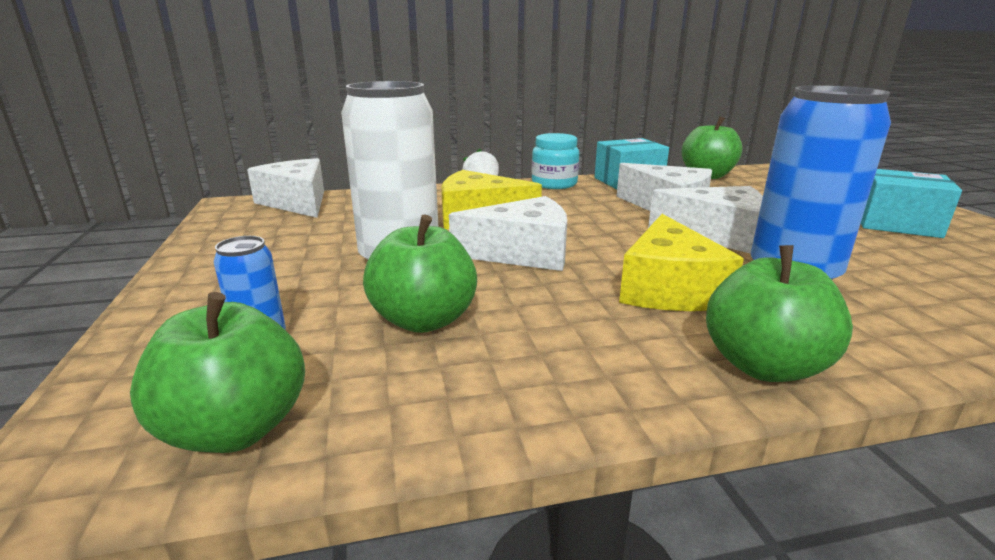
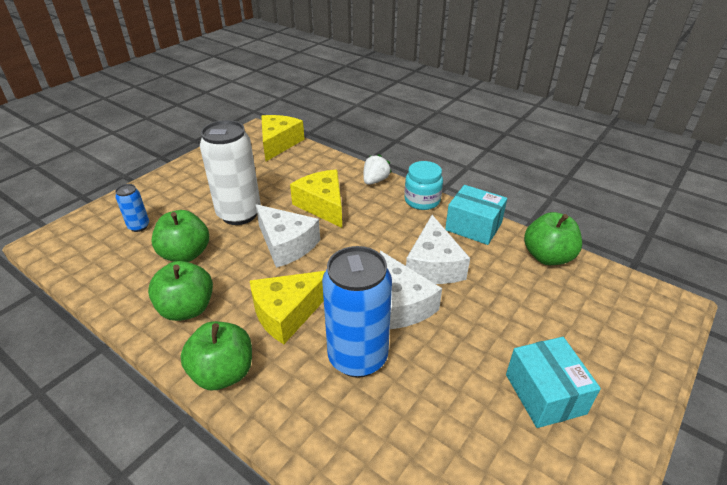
camera: 50 degrees right, 15 degrees up
(236, 429) = (84, 258): green apple -> green apple (187, 309)
(297, 202) = (278, 143): white cheese -> yellow cheese

